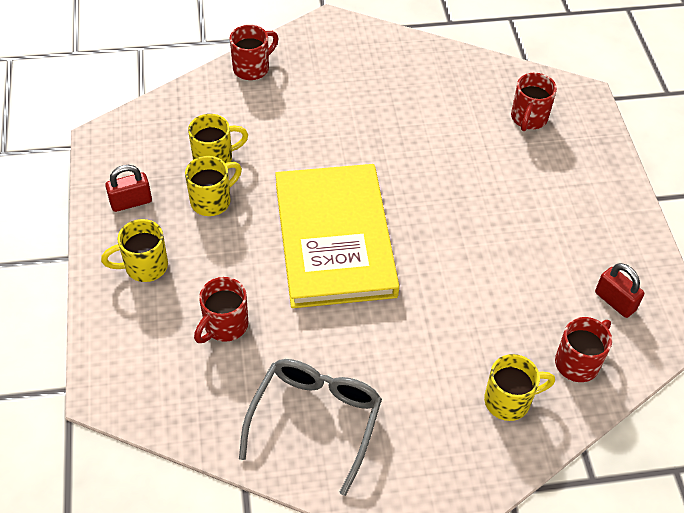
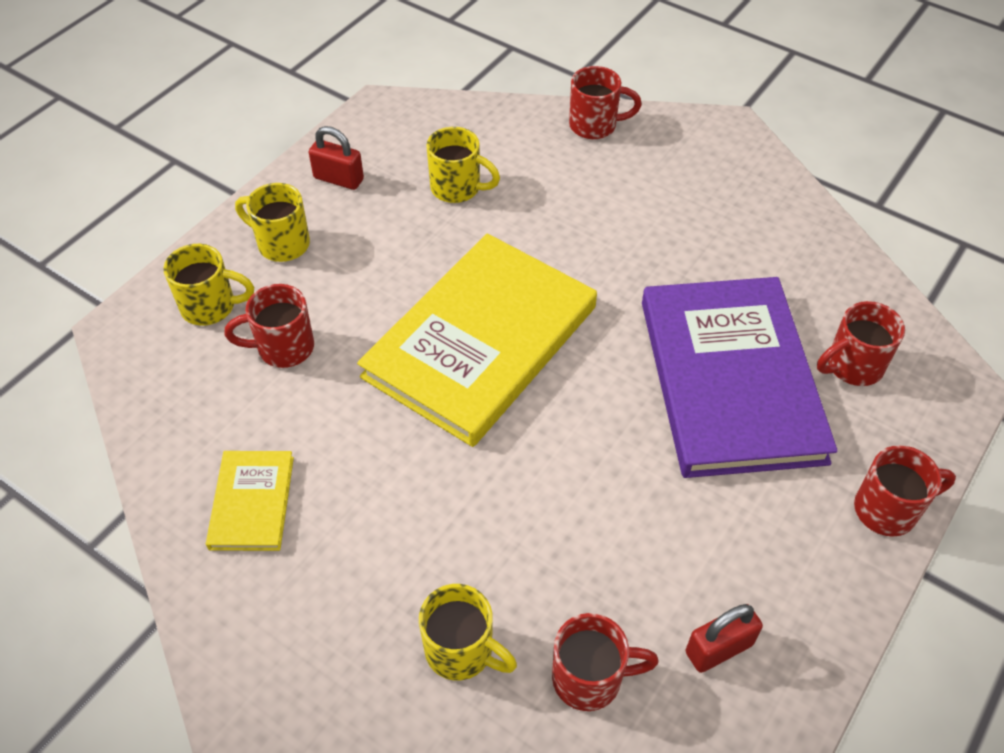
camera: 45 degrees right, 0 degrees up
(212, 201) = (409, 225): yellow mug -> yellow mug (210, 307)
(315, 421) = (252, 502): grey glasses -> yellow book
(481, 166) = (730, 379): none -> purple book
(614, 179) = (888, 510): none -> red mug
(615, 301) = (719, 648): red padlock -> red padlock turned 60 degrees clockwise

